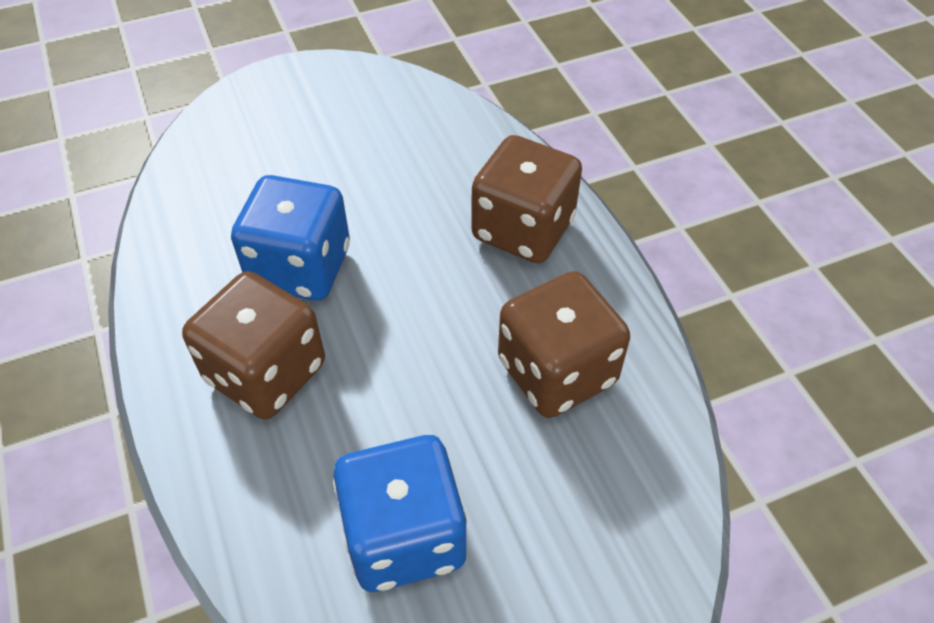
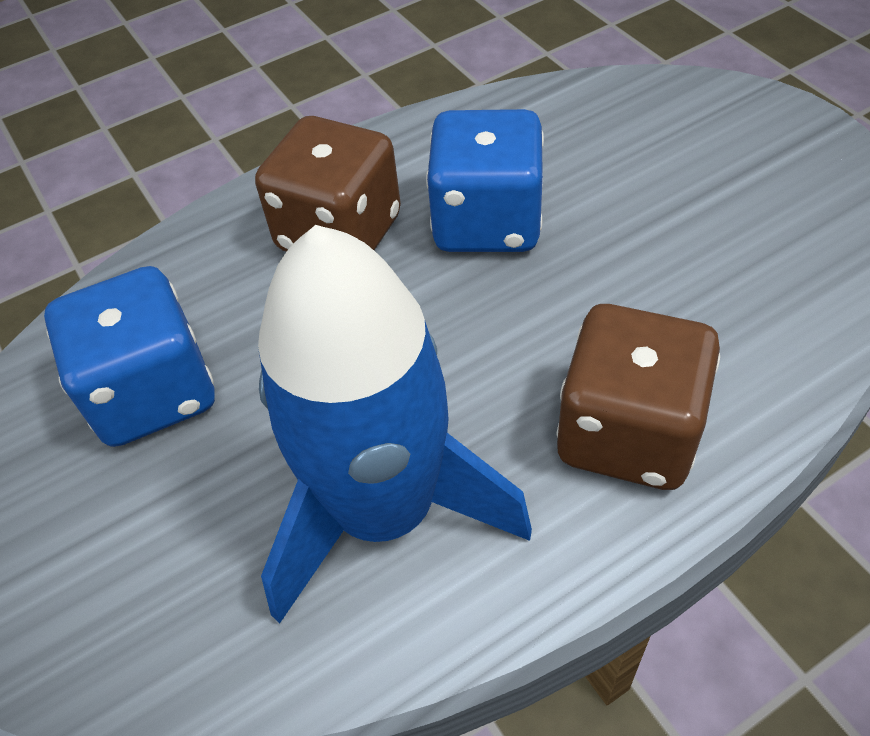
camera: 85 degrees right, 0 degrees up
(556, 372) = (384, 511): brown dice -> blue rocket

